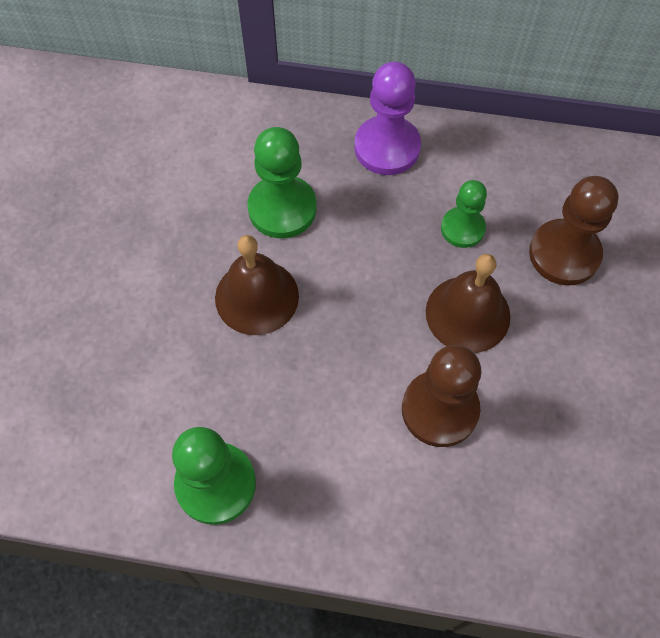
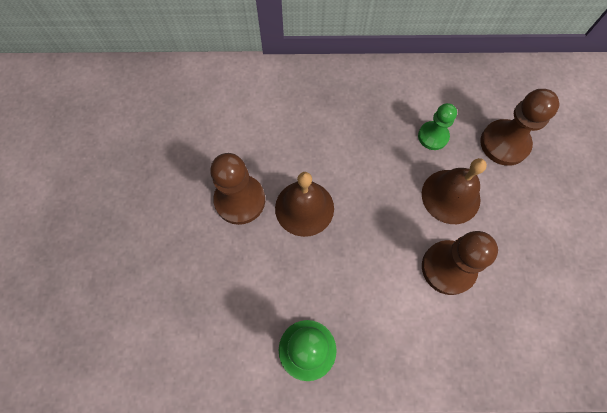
camera: 10 degrees left, 5 degrees up
(170, 272) = (240, 200): none -> brown pawn
(282, 208) = (307, 141): green pawn -> none
(387, 147) = (368, 87): purple pawn -> none

